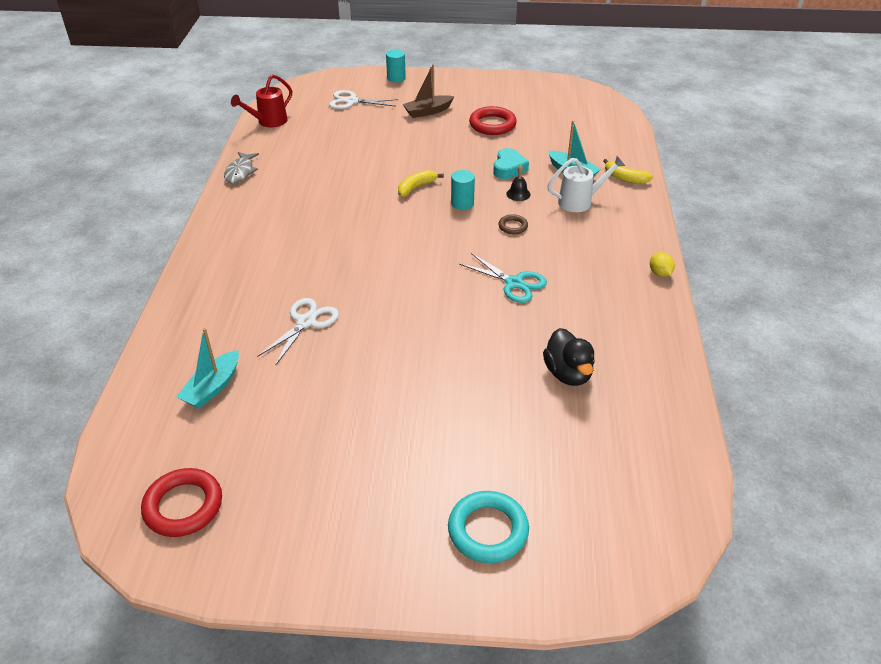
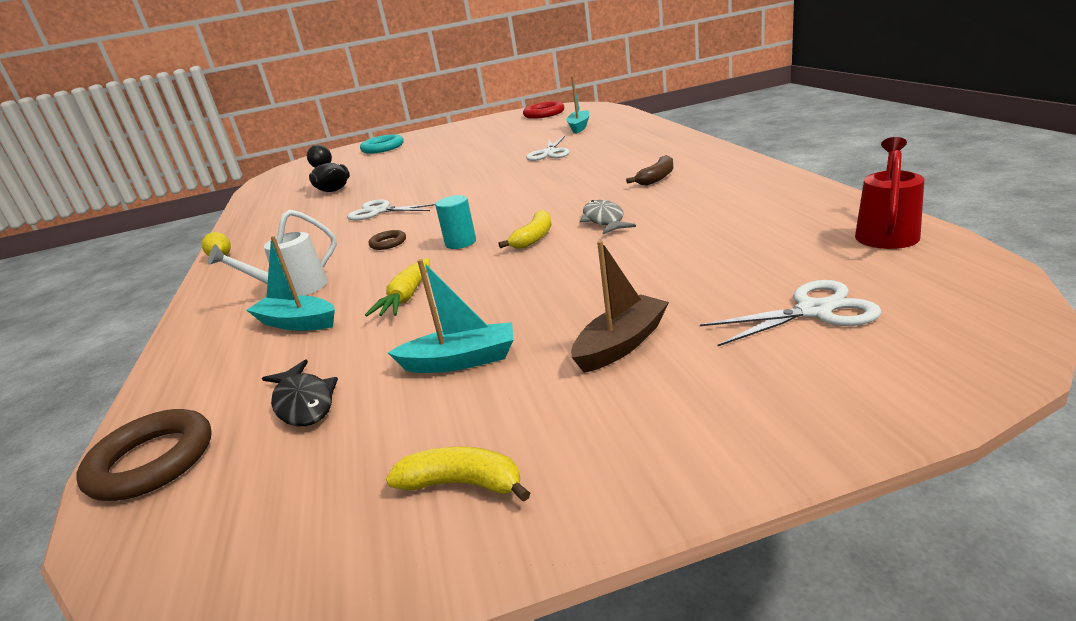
camera: 165 degrees right, 15 degrees down
(240, 172) = (785, 184): grey fish -> grey fish (604, 220)
(286, 217) = (657, 178): none -> brown banana
(396, 78) = (814, 413): turquoise cylinder -> none
(492, 124) = (460, 361): red ring -> turquoise boat
(508, 168) = (406, 297): turquoise heart -> yellow carrot
(514, 283) = (380, 211): turquoise scissors -> white scissors
(518, 194) = (386, 272): black bell -> none
(560, 128) = (304, 402): none -> black fish
(618, 123) = (152, 461): none -> brown ring
(625, 178) = (207, 340): yellow banana -> yellow banana (462, 484)

